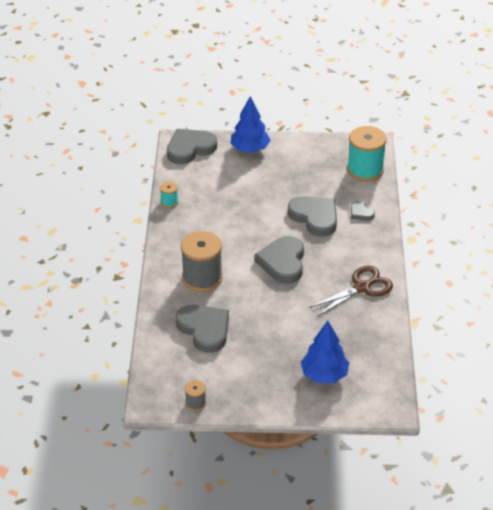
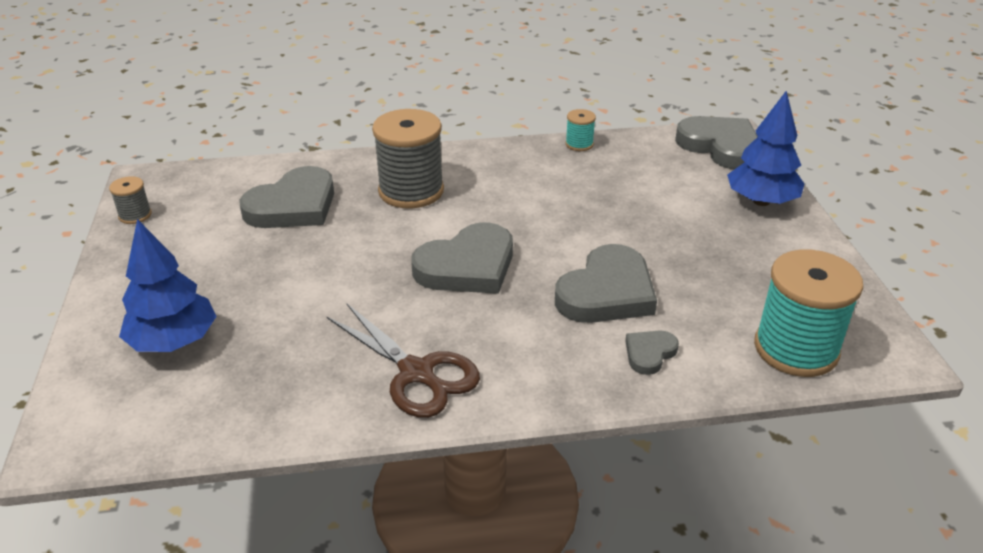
camera: 80 degrees right, 5 degrees down
(282, 262) = (467, 266): grey heart -> grey heart turned 150 degrees clockwise

